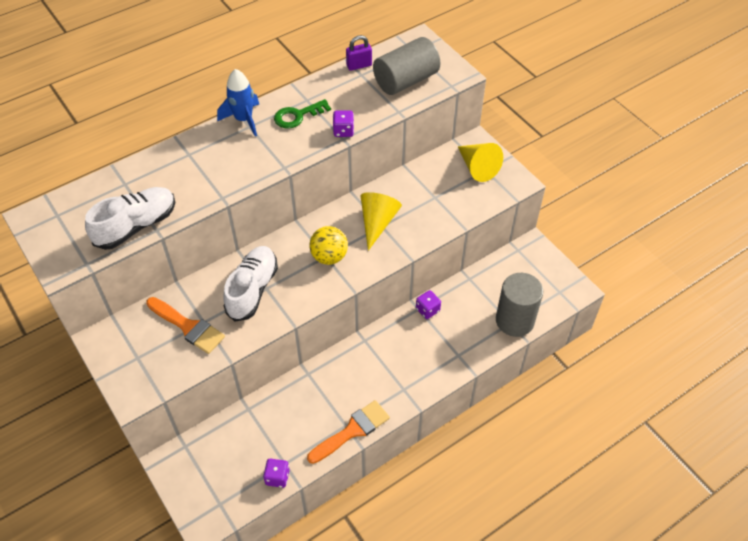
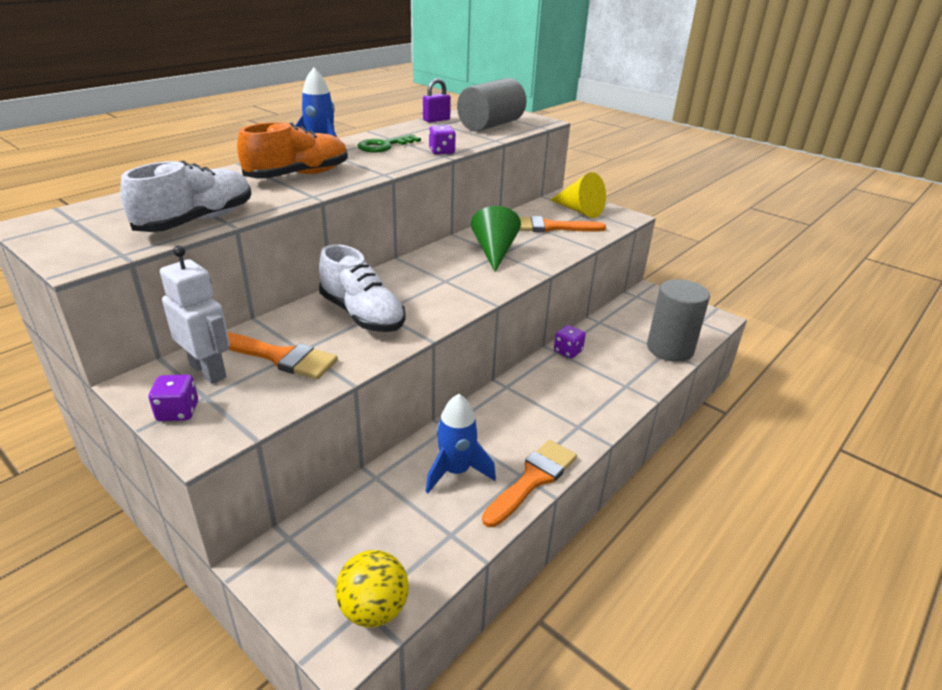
camera: 15 degrees left, 20 degrees down
(141, 333) = (208, 371): none -> white robot
(217, 163) = (298, 175): none -> orange shoe
(252, 289) = (362, 315): white shoe -> white shoe turned 135 degrees clockwise
(277, 477) = (446, 554): purple dice -> purple dice (178, 412)
(302, 414) = (456, 471): none -> blue rocket
(329, 257) = (450, 280): yellow ball -> yellow ball (374, 609)
(377, 223) = (494, 252): yellow cone -> green cone
(440, 191) = (551, 227): none -> orange brush

